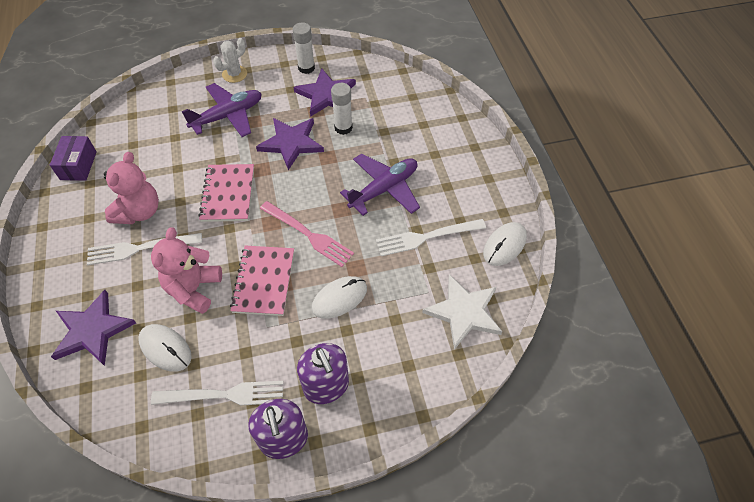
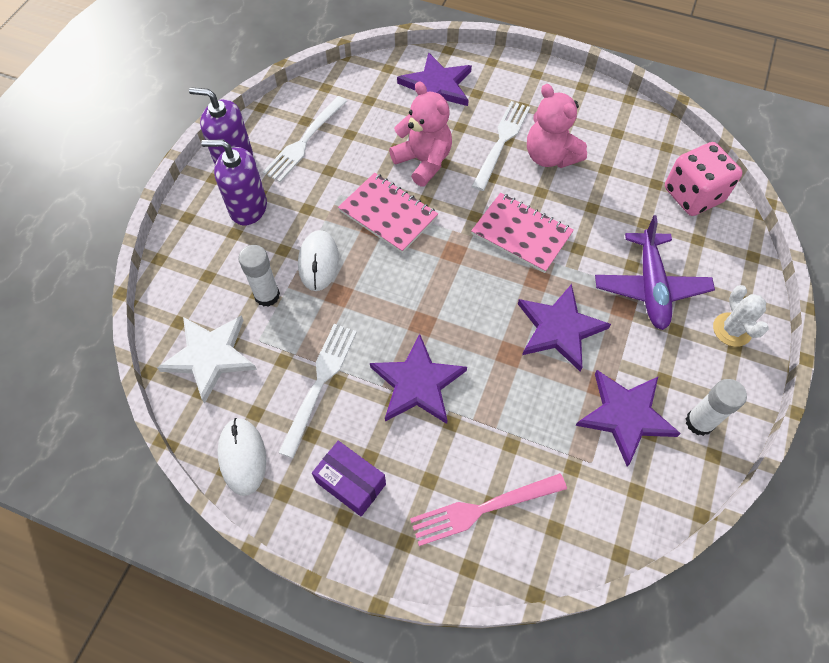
camera: 125 degrees right, 5 degrees up
(78, 165) = (650, 132): purple box -> purple box (351, 483)
(133, 123) = (693, 195): none -> pink dice
(165, 348) = (379, 122): white mouse -> none
(309, 235) = (412, 276): pink fork -> pink fork (482, 509)
(343, 128) = (549, 400): white glue stick -> white glue stick (267, 295)
(384, 189) = (417, 383): purple plane -> purple star

